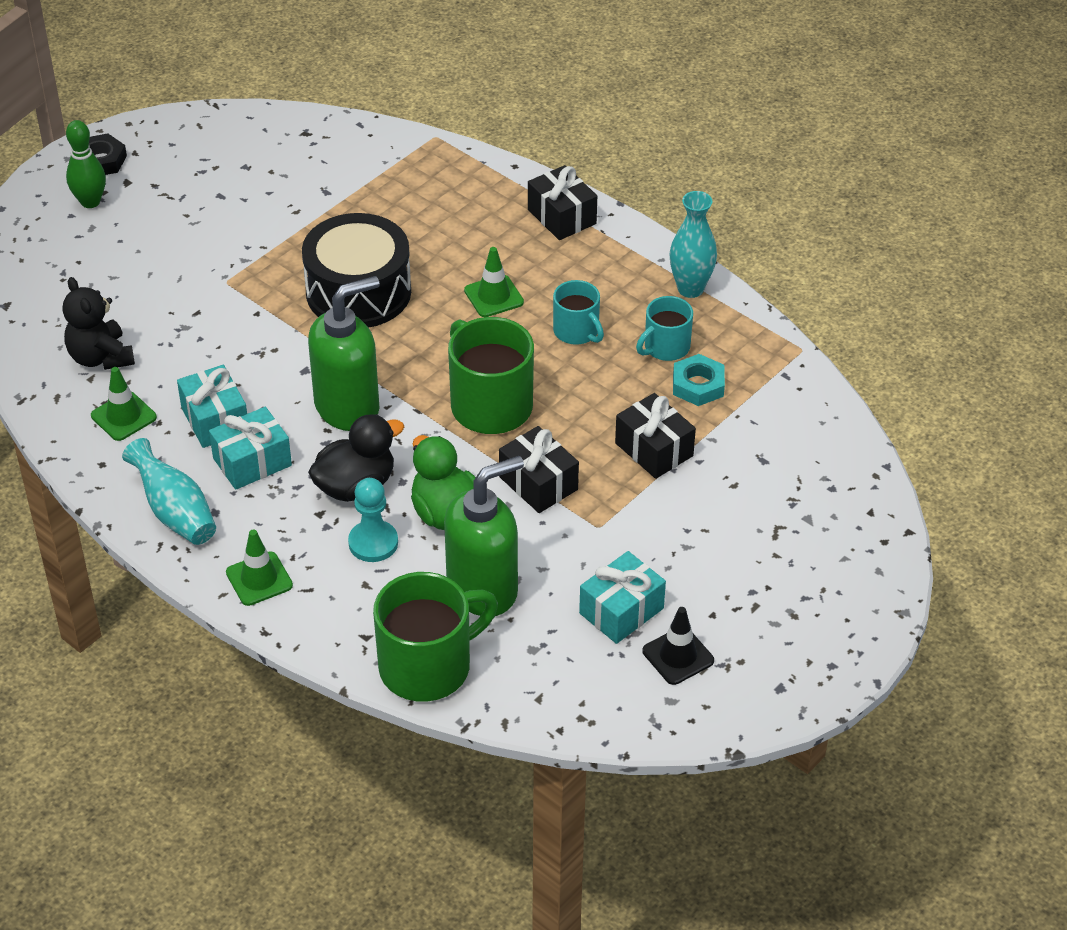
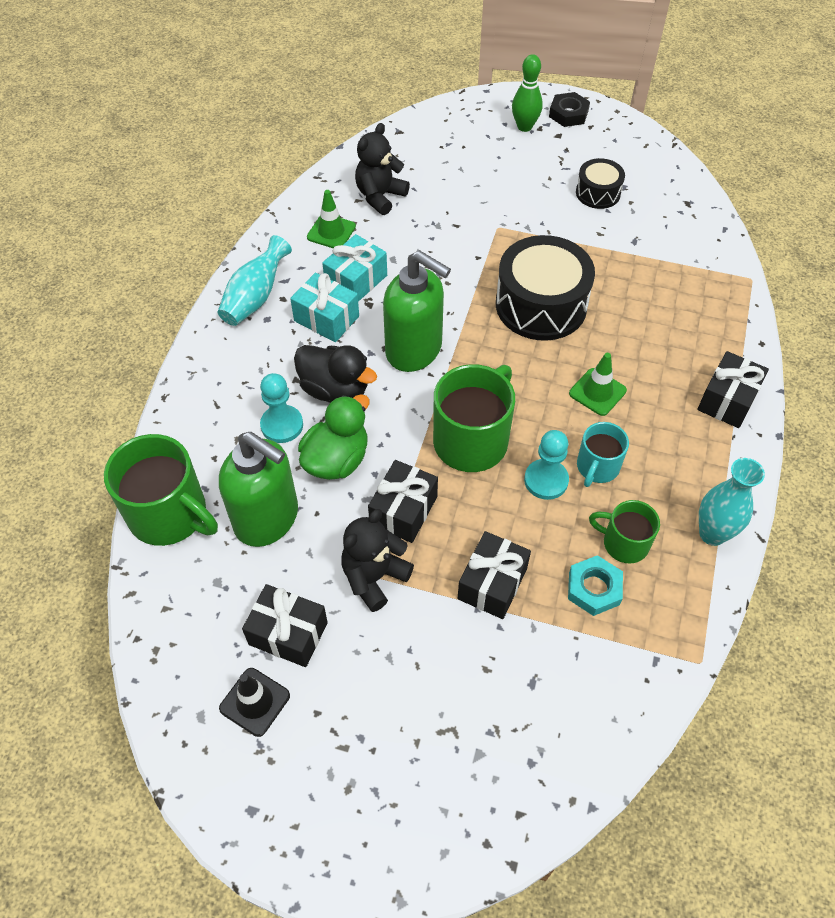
camera: 65 degrees right, 10 degrees up
(239, 189) = (598, 193): none -> black drum
(259, 579) = (213, 371): green traffic cone -> none
(569, 371) = (546, 480): none -> turquoise pawn
(598, 529) = (374, 577): none -> black teddy bear
(621, 611) = (288, 633): turquoise gift -> black gift
(665, 347) = (624, 543): turquoise mug -> green mug

